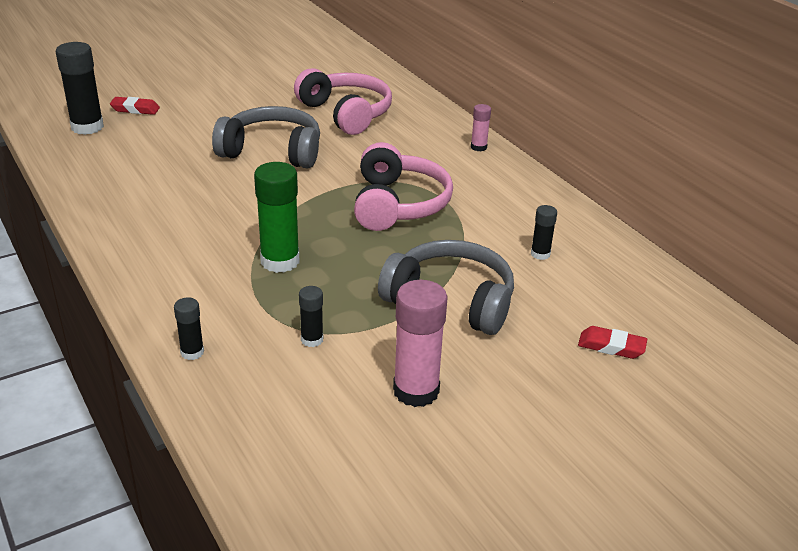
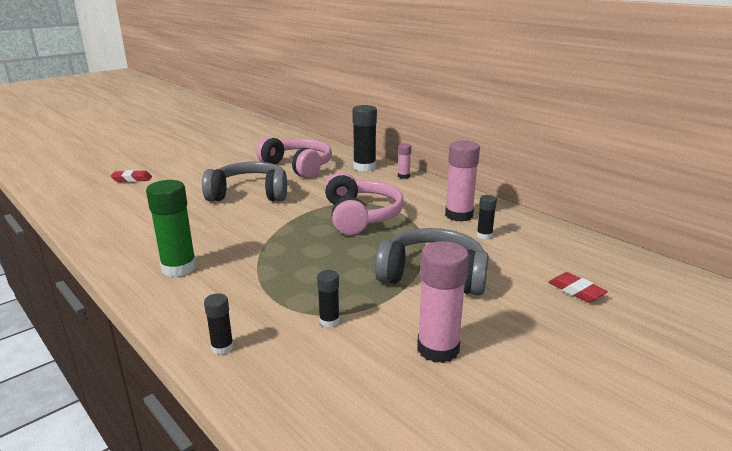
camera: 10 degrees left, 10 degrees down
(87, 127) = (93, 194): black glue stick -> black glue stick (364, 167)
(280, 261) = (280, 265): green glue stick -> green glue stick (179, 268)
(522, 219) = (459, 215): none -> pink glue stick
(611, 346) = (576, 291): red eraser -> red eraser turned 45 degrees clockwise

